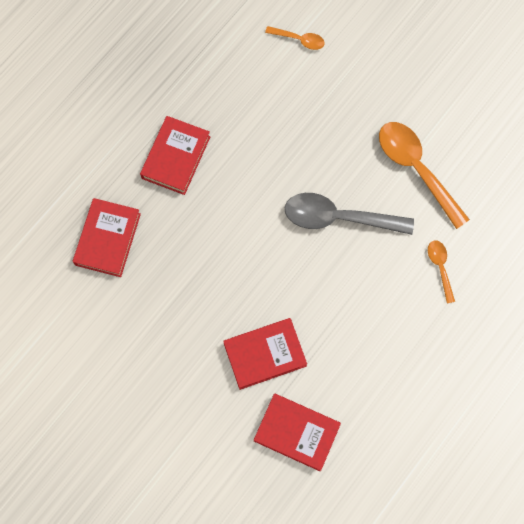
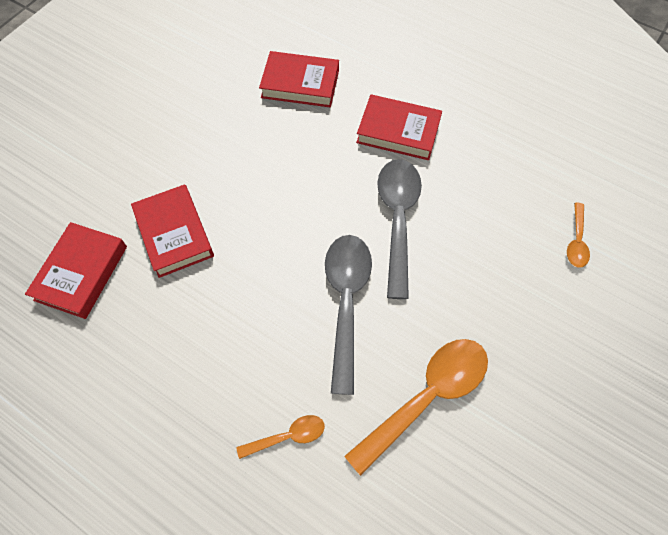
camera: 85 degrees right, 10 degrees down
(267, 170) = (397, 219): none -> grey spoon

